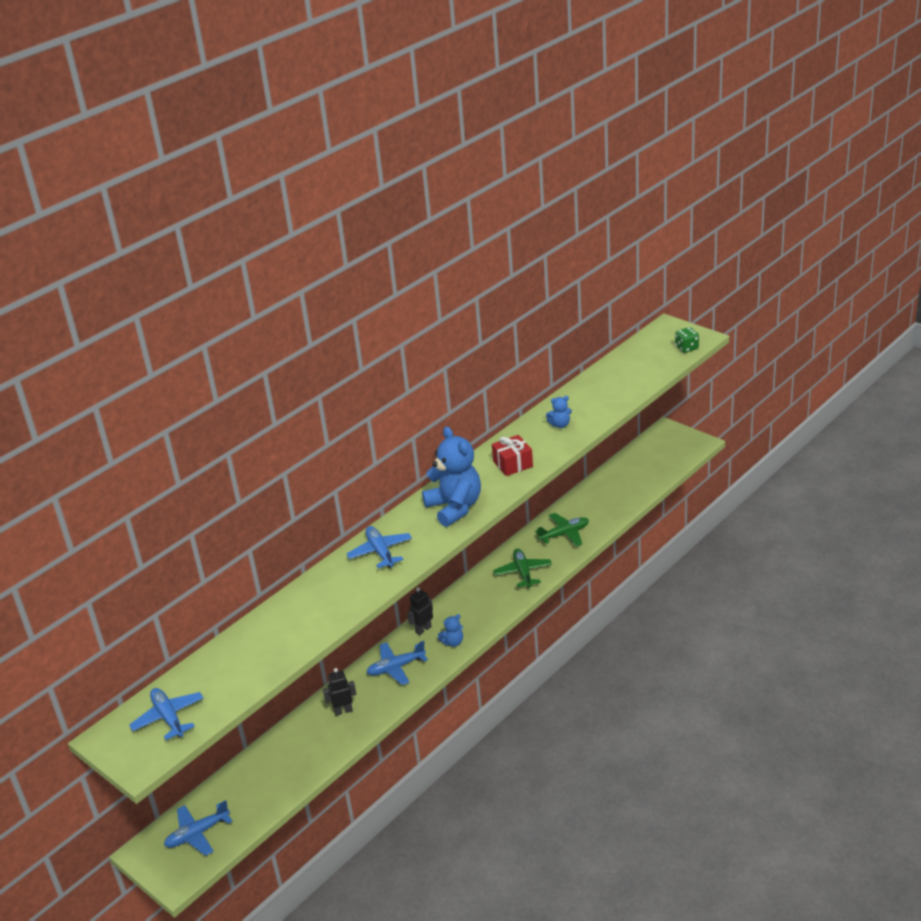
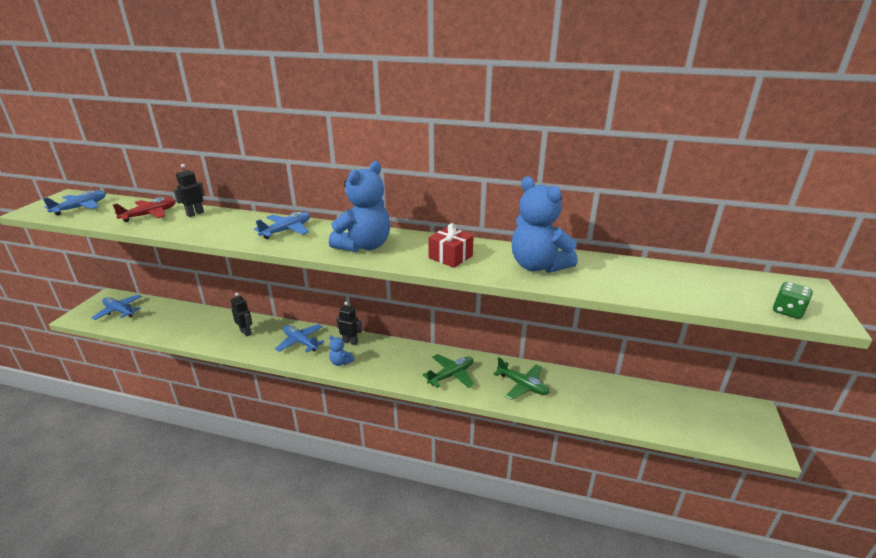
camera: 60 degrees right, 5 degrees down
(248, 654) = (150, 215): none -> red plane
(277, 617) = (195, 214): none -> black robot
(560, 425) = (538, 266): blue teddy bear -> blue teddy bear, size x2.23

